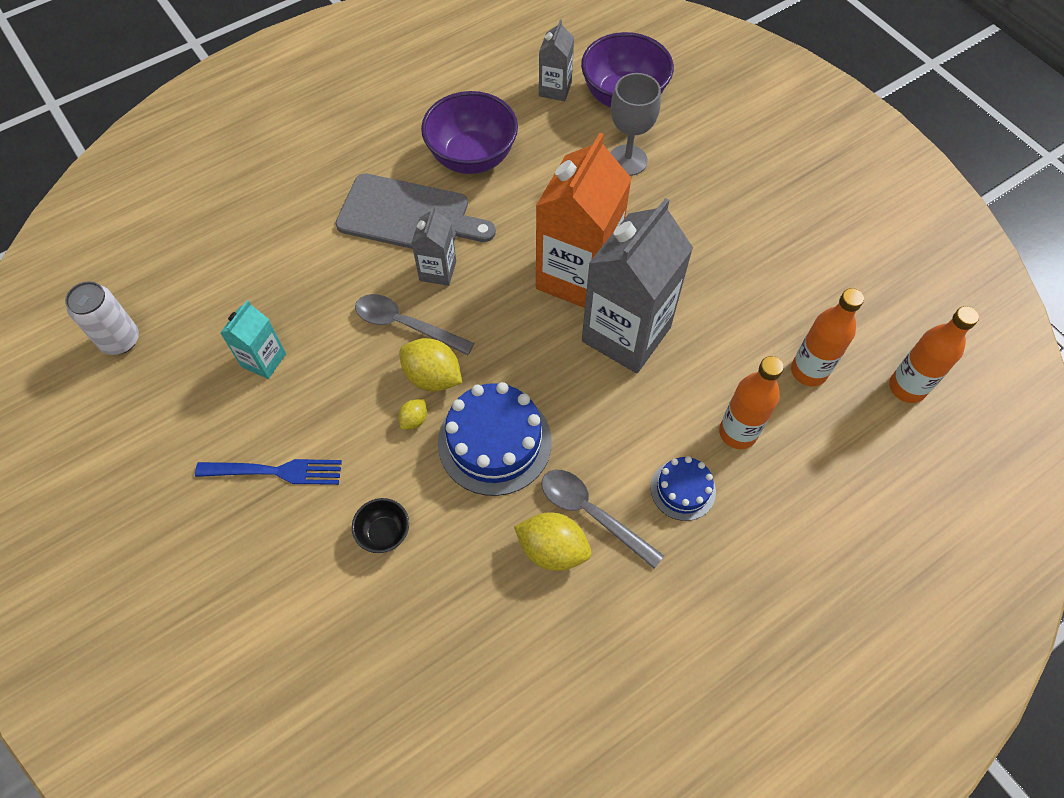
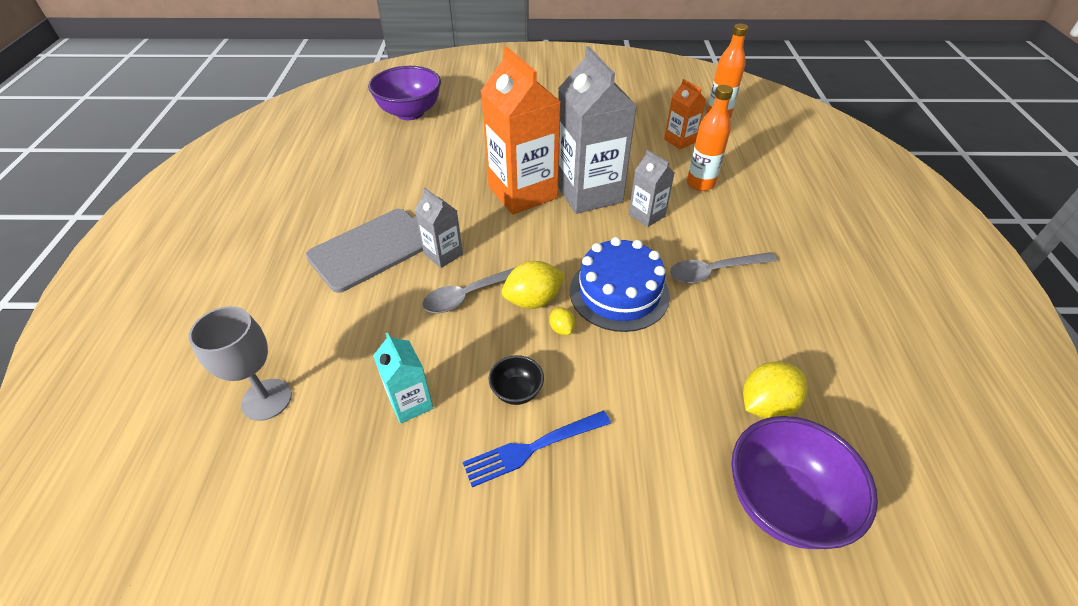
camera: 55 degrees left, 15 degrees down
(120, 340) = (260, 519): white can -> none
(275, 471) = (533, 448): blue fork -> blue fork turned 150 degrees counterclockwise
(384, 533) = (651, 396): black bowl -> black bowl (516, 391)
(472, 157) = (368, 193): purple bowl -> purple bowl (782, 502)
(552, 549) = (730, 304): yellow lemon -> yellow lemon (766, 405)
(555, 89) = (365, 134): grey carton -> grey carton (646, 215)
(627, 160) = (459, 133): grey goblet -> grey goblet (266, 399)
(683, 489) = (724, 223): blue cake -> none
(808, 371) = (680, 140): orange bottle -> orange carton

